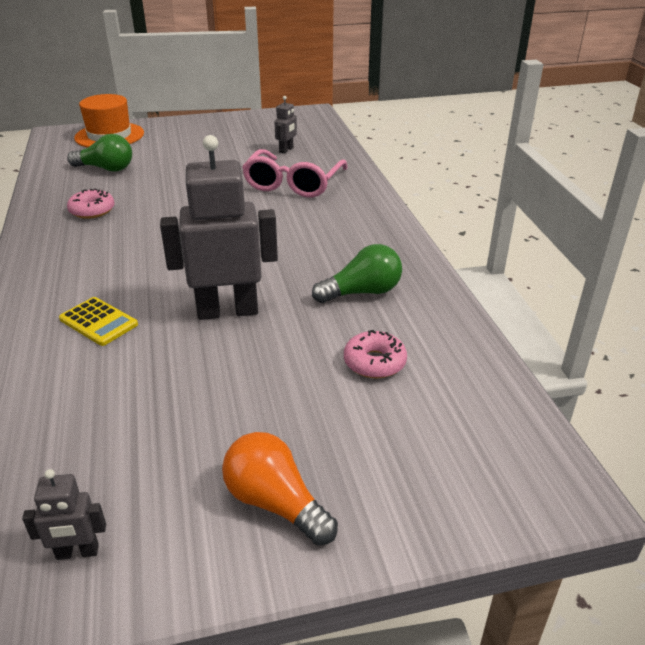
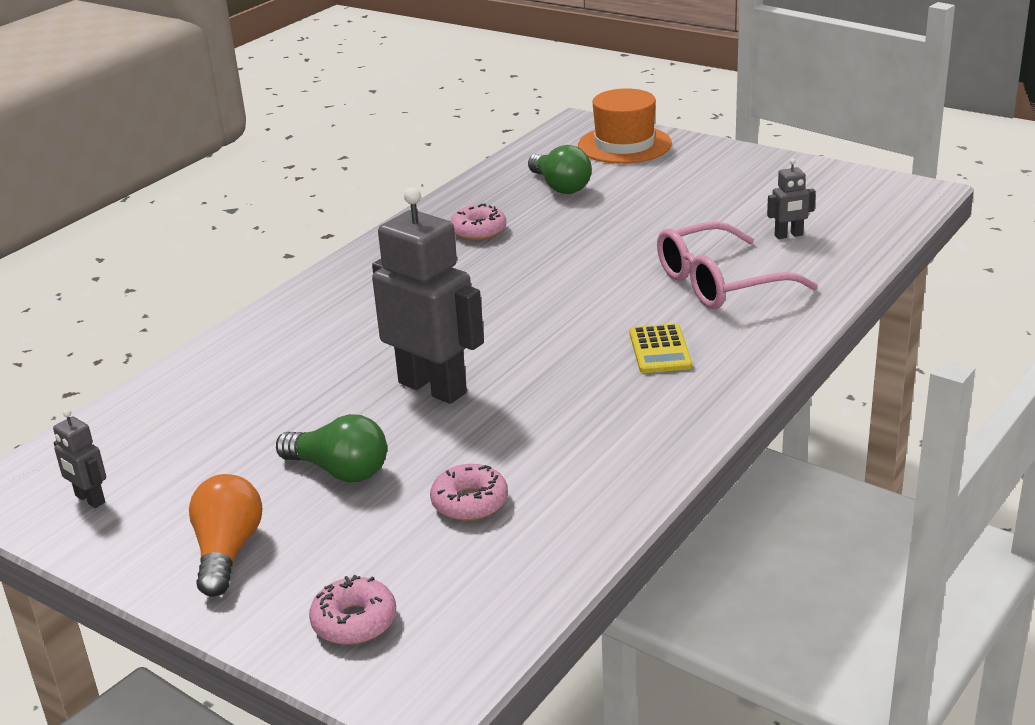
camera: 50 degrees right, 5 degrees down
(98, 322) = (328, 344): yellow calculator -> yellow calculator (660, 350)
(362, 292) = (575, 435): green light bulb -> green light bulb (339, 471)
(444, 480) = (354, 621): none -> pink donut

